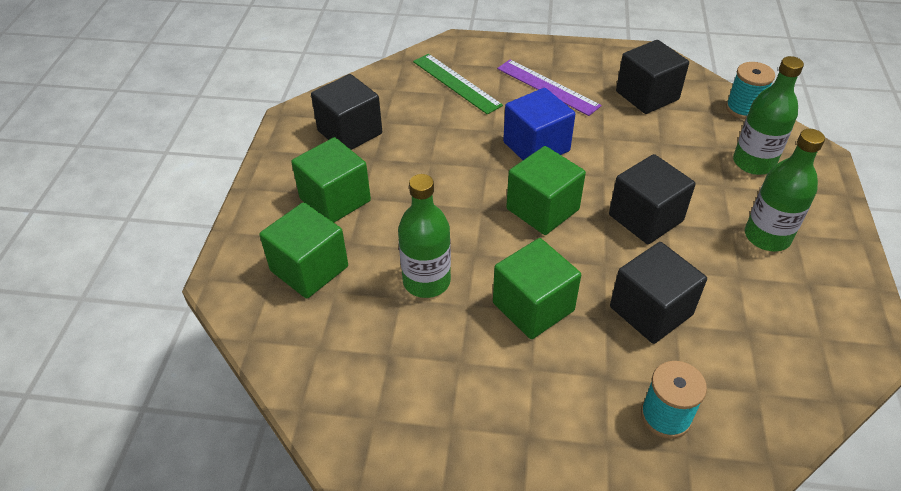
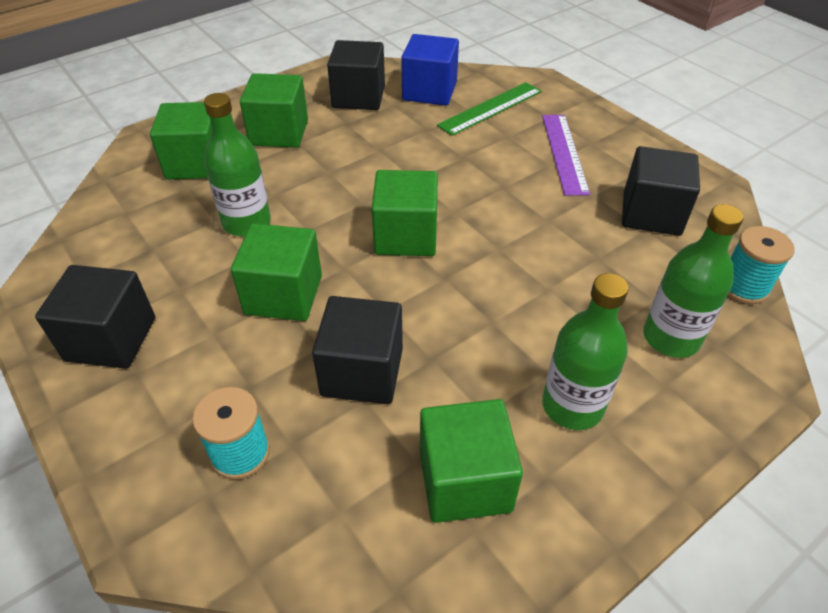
camera: 45 degrees right, 0 degrees up
(456, 83) = (490, 108): green ruler -> green ruler turned 45 degrees clockwise
(536, 146) = (478, 189): blue cube -> blue cube (429, 91)
(645, 218) = (480, 303): black cube -> black cube (111, 339)
(782, 319) = (465, 480): none -> green cube

